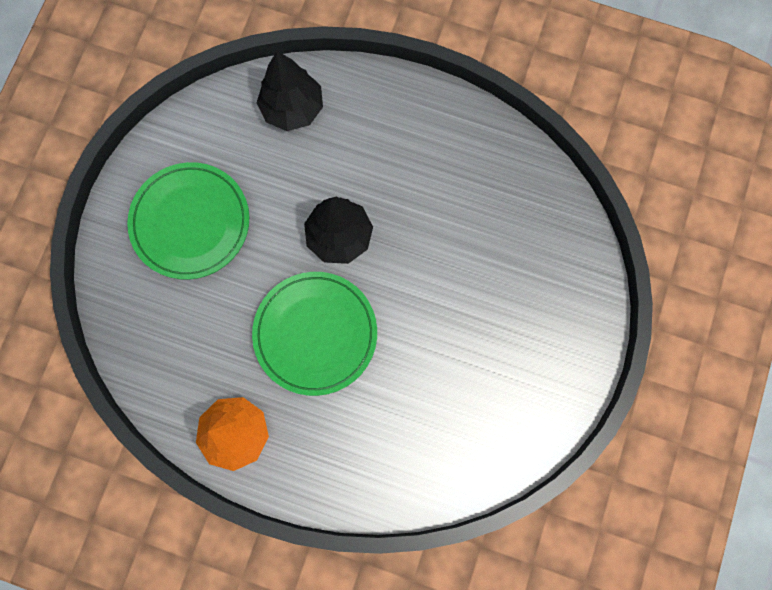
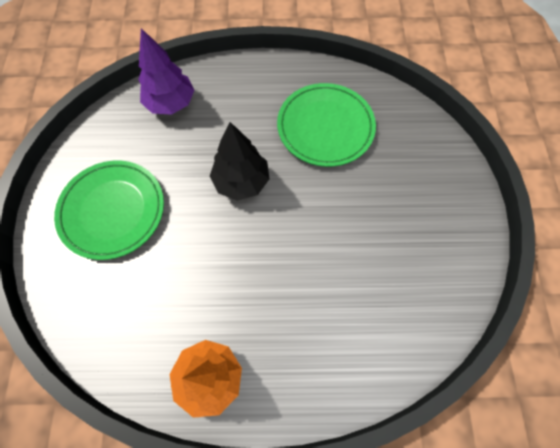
camera: 20 degrees left, 10 degrees down
(292, 108) = (171, 103): black tree -> purple tree
(315, 334) = (250, 264): green plate -> green plate (325, 127)

